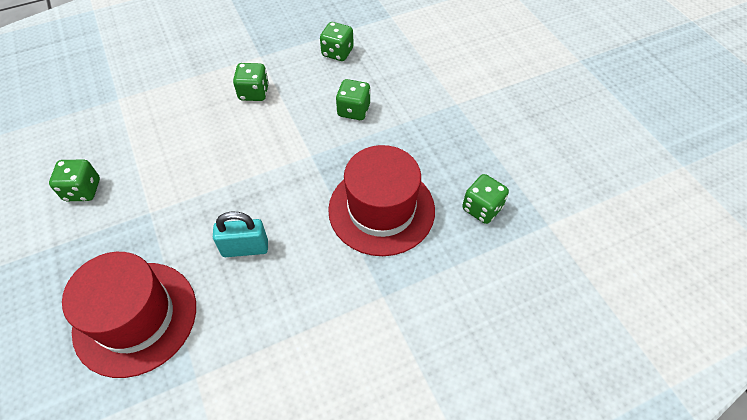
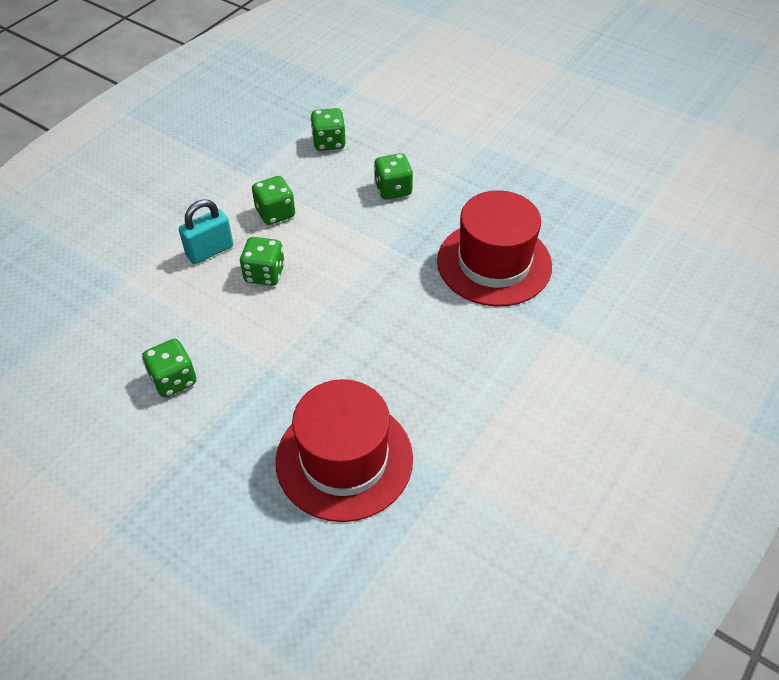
camera: 30 degrees left, 5 degrees down
(245, 248) = (397, 352): turquoise padlock -> turquoise padlock (210, 251)
(482, 208) = (579, 224): green dice -> green dice (264, 274)

